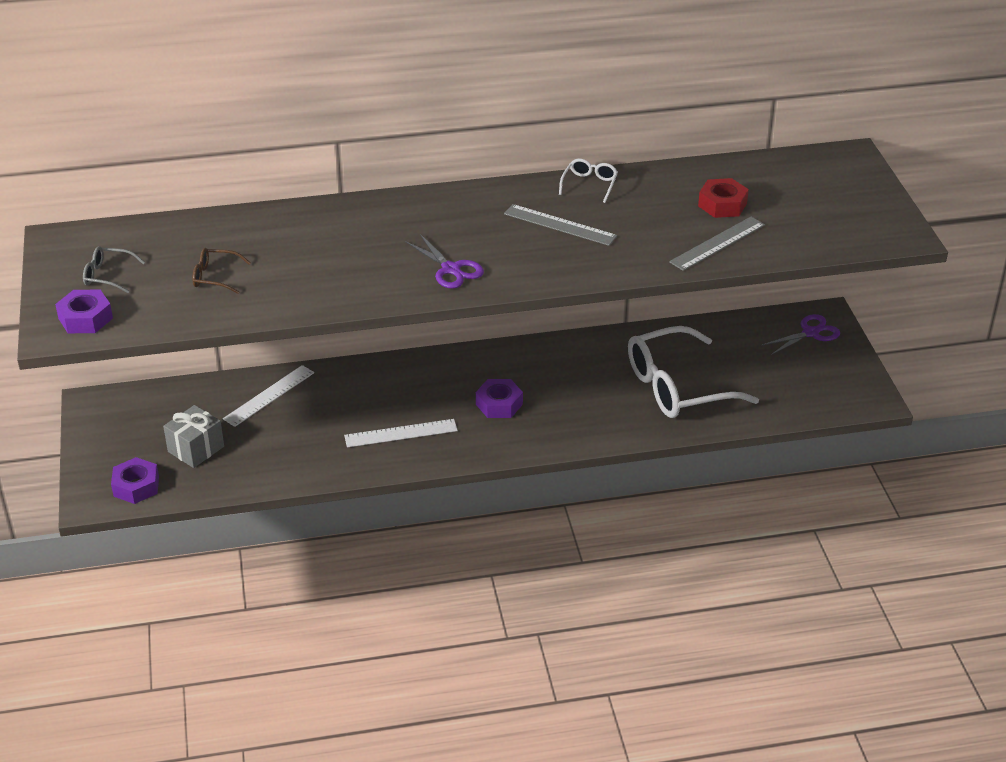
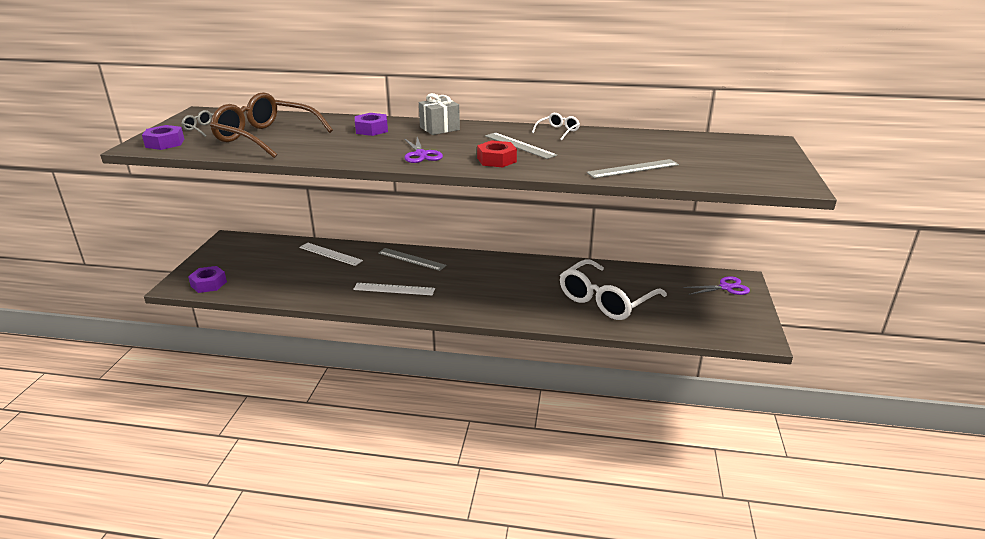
camera: 20 degrees right, 10 degrees down
(196, 449) = (262, 272): grey gift -> grey gift (439, 128)
(215, 277) = (266, 137): brown glasses -> brown glasses, size x2.34
(269, 396) = (330, 254): white ruler -> white ruler turned 60 degrees clockwise
(390, 378) = (411, 259): none -> grey ruler
(499, 404) = (471, 286): purple nut -> purple nut (371, 130)
(677, 387) = (605, 300): white glasses -> white glasses turned 45 degrees counterclockwise
(722, 205) = (651, 151): red nut -> red nut (496, 160)

